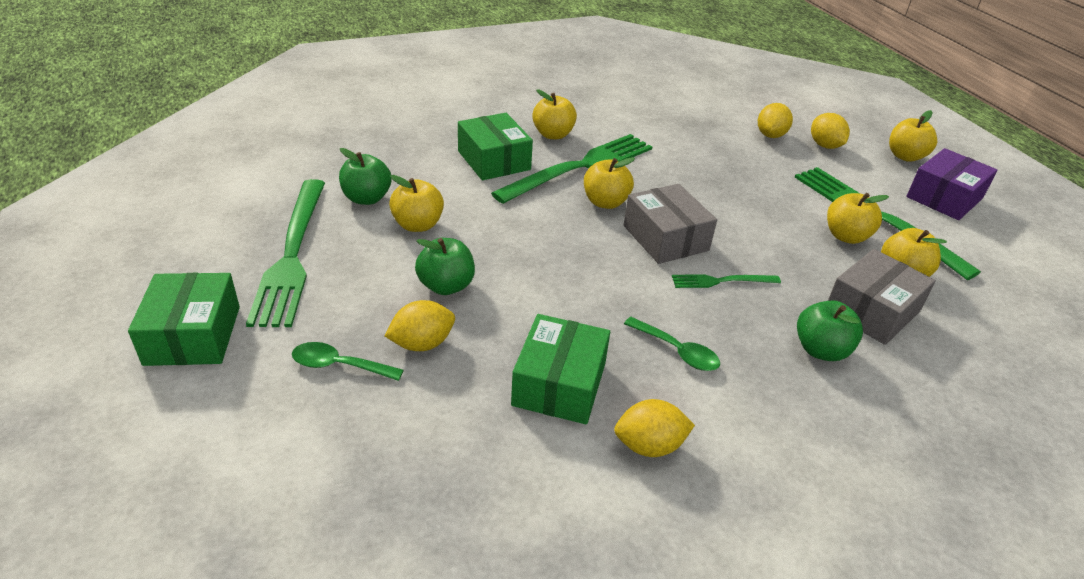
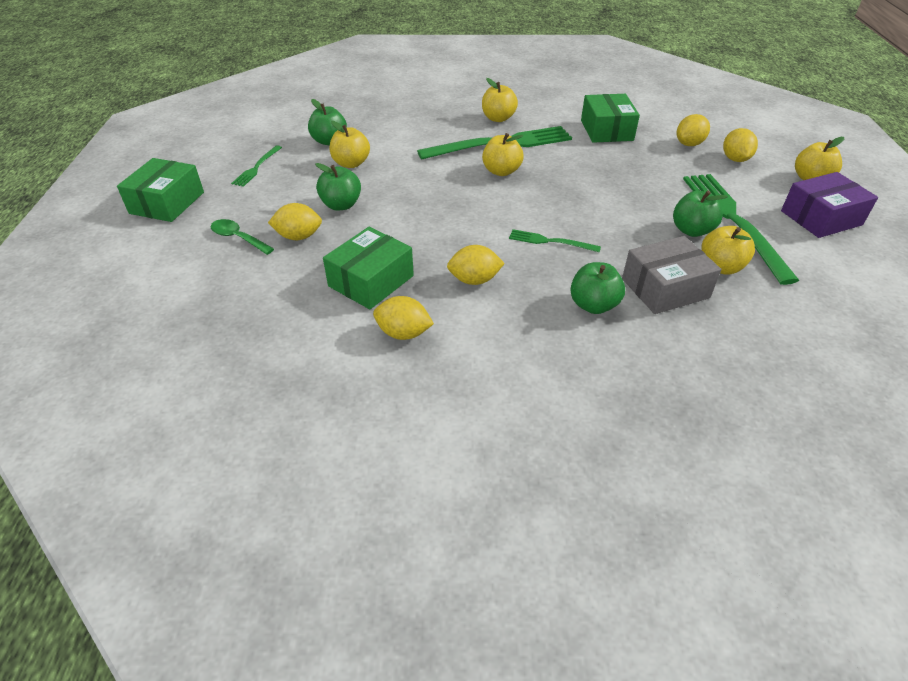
camera: 25 degrees right, 5 degrees up
(292, 254) = (257, 167): green fork -> green fork, size x0.47
(494, 160) = (438, 130): green box -> green box (606, 130)
(665, 238) = (529, 204): grey box -> none
(677, 351) = (474, 280): green spoon -> yellow lemon
(846, 236) = (691, 230): yellow apple -> green apple

